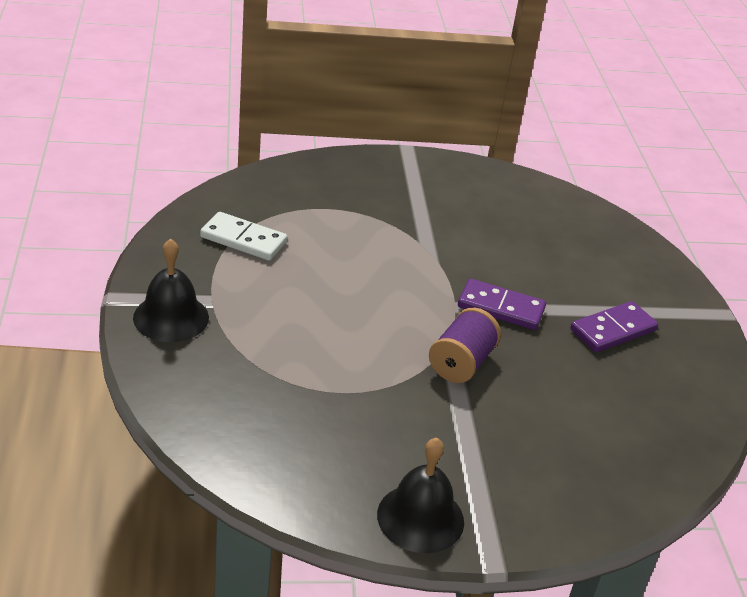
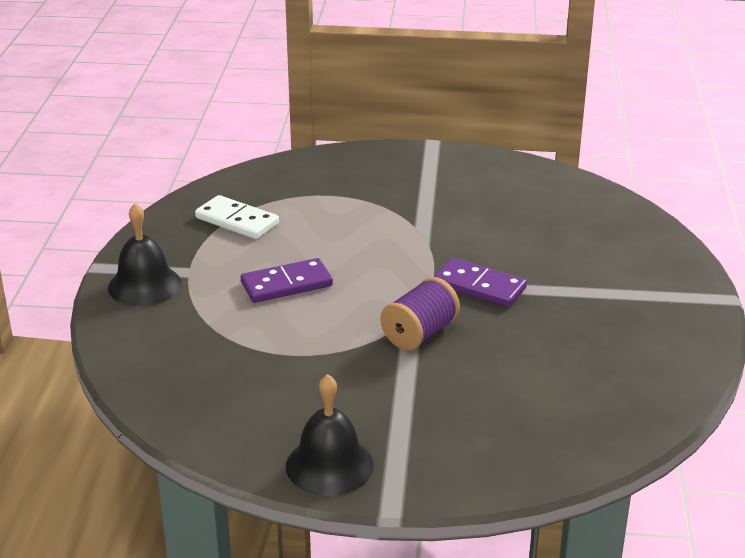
camera: 15 degrees right, 5 degrees down
(613, 330) = (594, 310): purple domino -> purple domino (286, 284)

